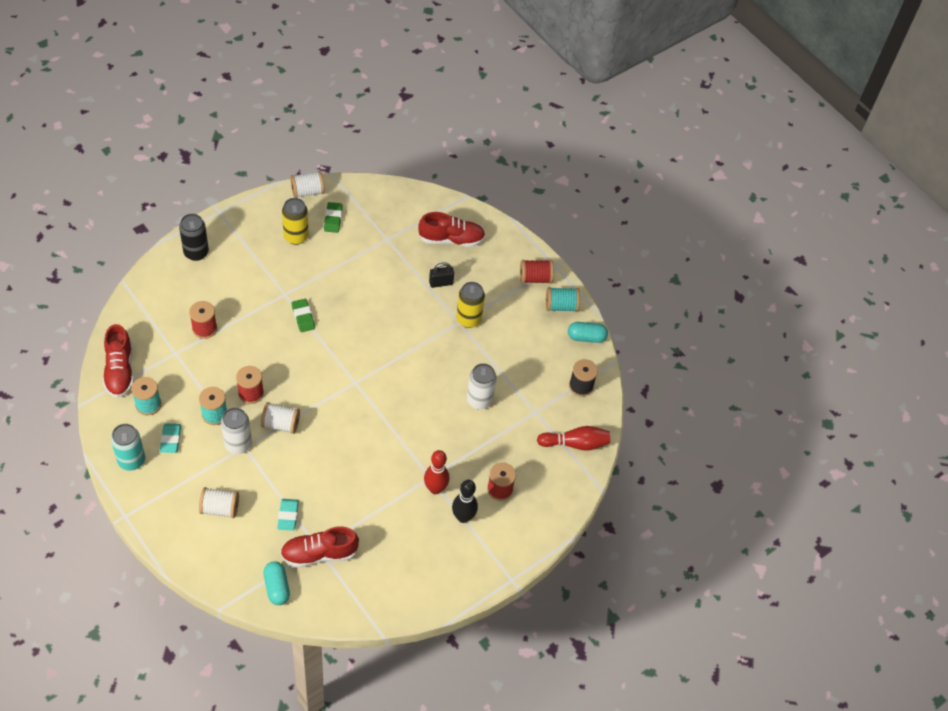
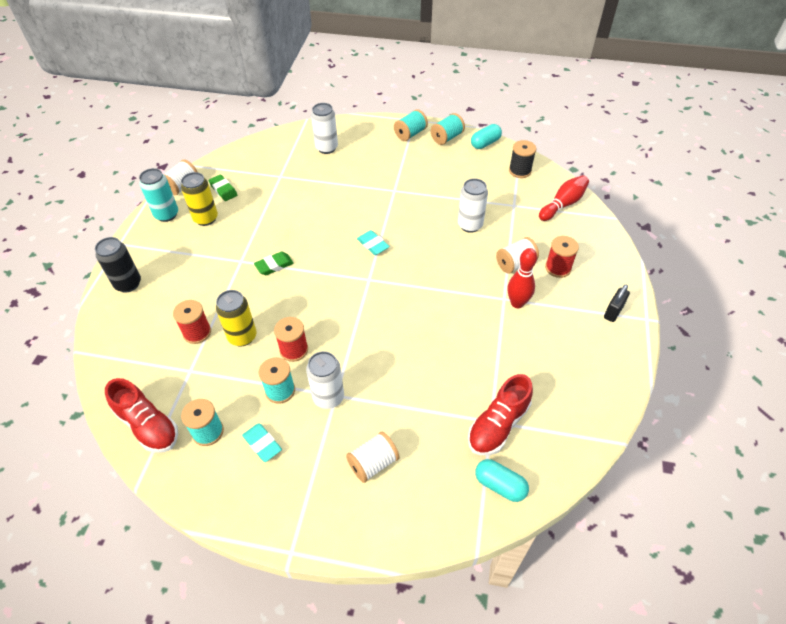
camera: 35 degrees left, 5 degrees down
(131, 460) = (243, 494): turquoise can -> turquoise can (166, 214)
(281, 424) = (346, 353): white spool -> white spool (515, 263)
(288, 516) = (437, 418): turquoise eraser -> turquoise eraser (373, 245)
(303, 317) = (274, 265): green eraser -> green eraser turned 60 degrees counterclockwise
(441, 283) = (352, 176): black padlock -> black padlock (613, 312)
(451, 239) = (326, 148): red shoe -> white can
(463, 517) = (560, 306): black bowling pin -> none
(468, 319) = (398, 184): yellow can -> yellow can (242, 337)
(535, 278) = (410, 134): red spool -> turquoise spool

